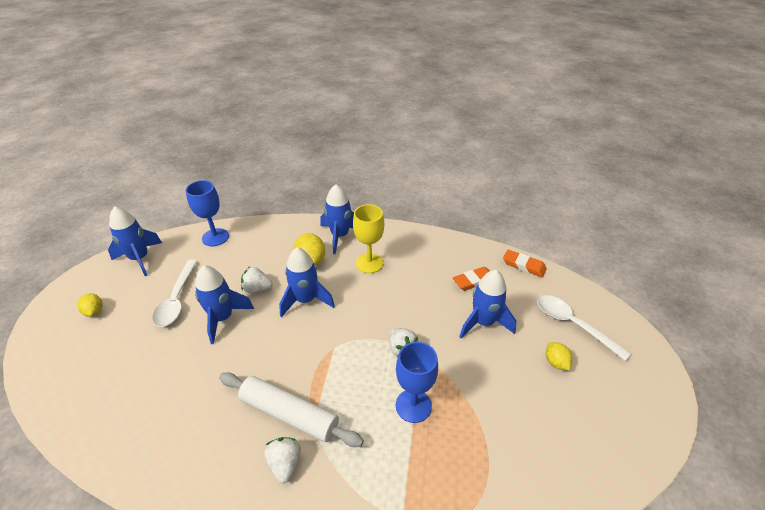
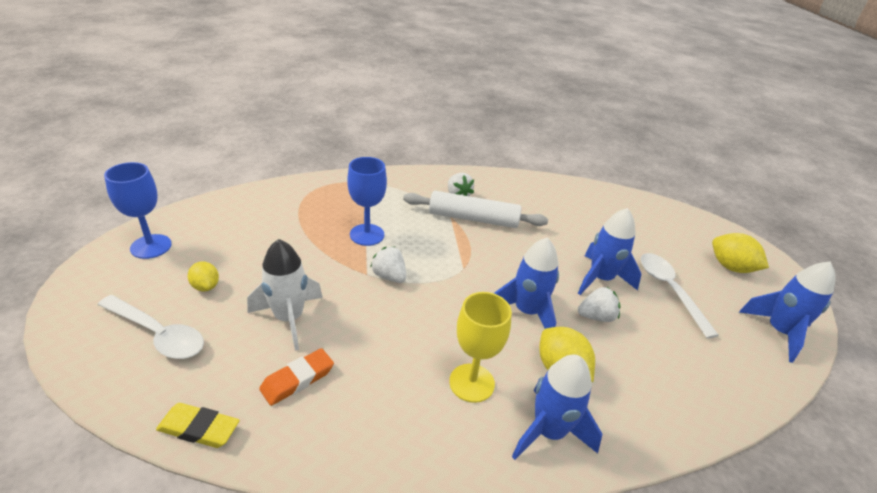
camera: 160 degrees right, 5 degrees down
(94, 311) = (731, 267): yellow lemon -> yellow lemon, size x1.61
(215, 237) = (733, 386): blue goblet -> blue goblet (151, 246)
(483, 322) = (289, 318): blue rocket -> white rocket
(524, 266) = (199, 428): orange eraser -> yellow eraser

